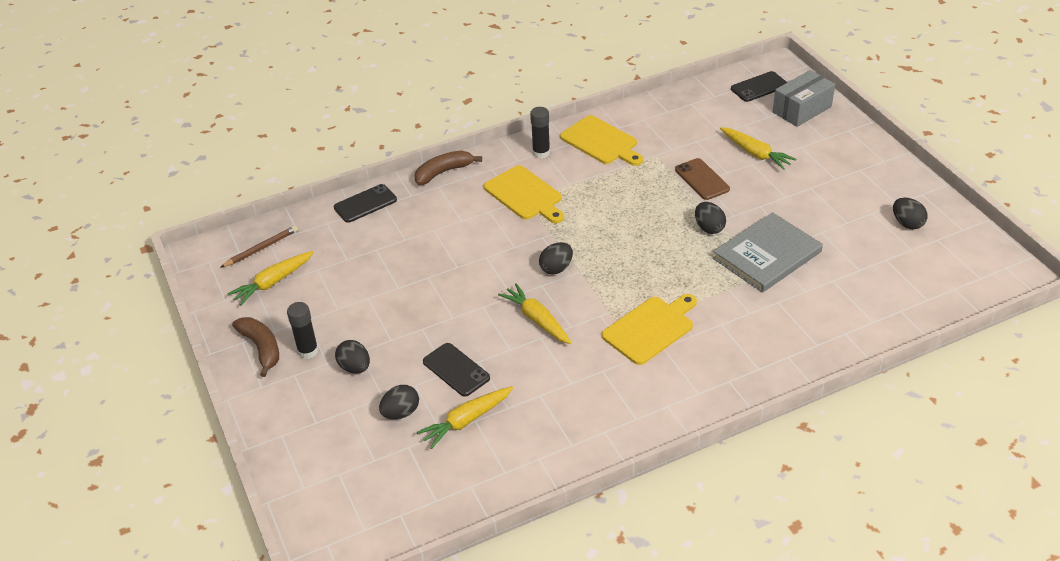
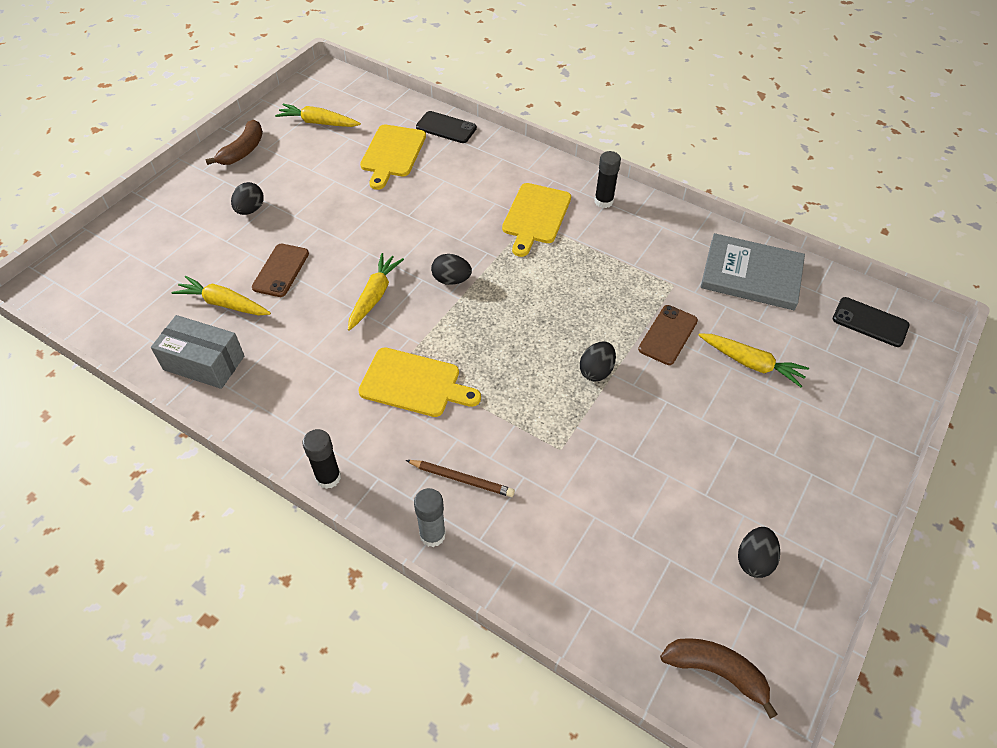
camera: 55 degrees right, 10 degrees up
(261, 248) = (352, 99): brown pencil -> brown pencil (462, 479)
(308, 351) = (254, 176): black glue stick -> black glue stick (328, 477)
(401, 413) = (213, 259): black egg -> none
(443, 172) = (523, 153): brown banana -> brown banana (715, 671)
(456, 370) = (281, 270): black phone -> brown phone
(601, 142) = (657, 235): yellow cutting board -> yellow cutting board (392, 153)
(755, 153) = (751, 363): yellow carrot -> yellow carrot turned 75 degrees counterclockwise
(767, 255) = (591, 438): grey book -> grey book (751, 274)
(798, 368) = (432, 535): none -> grey glue stick
(802, 109) = (869, 376): grey box -> grey box (204, 363)

